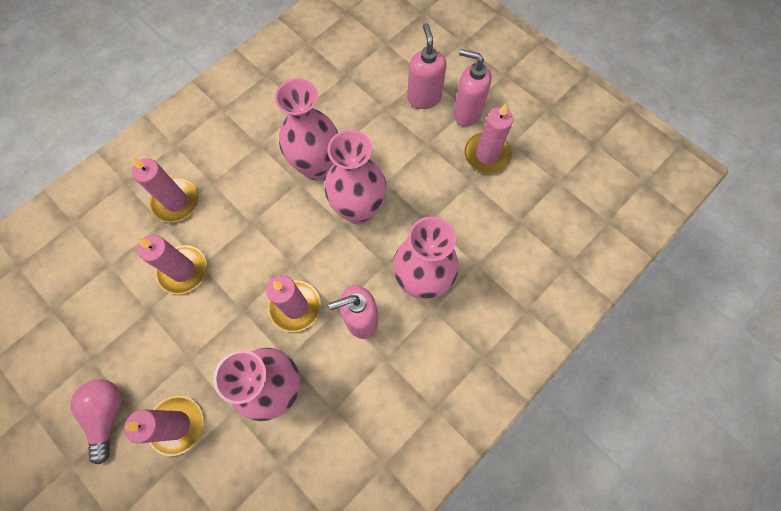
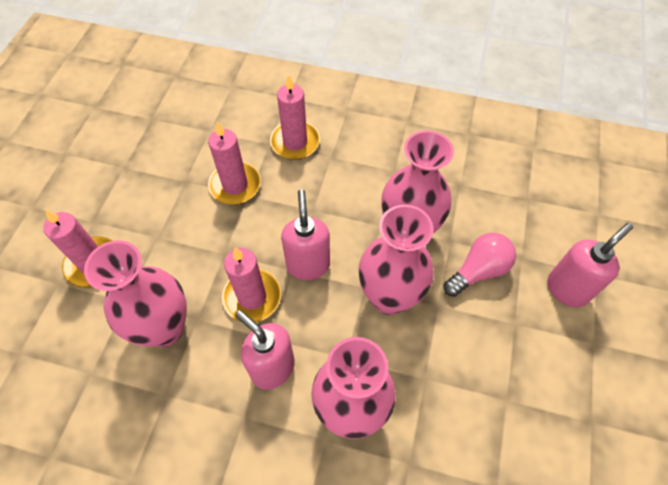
camera: 60 degrees right, 10 degrees down
(107, 414) = (82, 207): pink light bulb -> pink light bulb (478, 271)
(466, 113) = (588, 346): pink soap dispenser -> pink soap dispenser (308, 265)
(487, 155) = (554, 399): pink candle -> none

